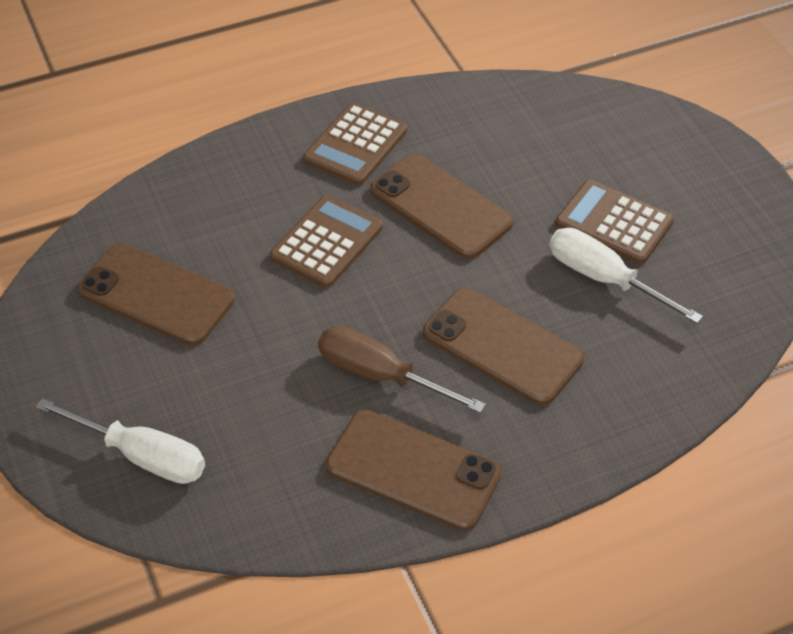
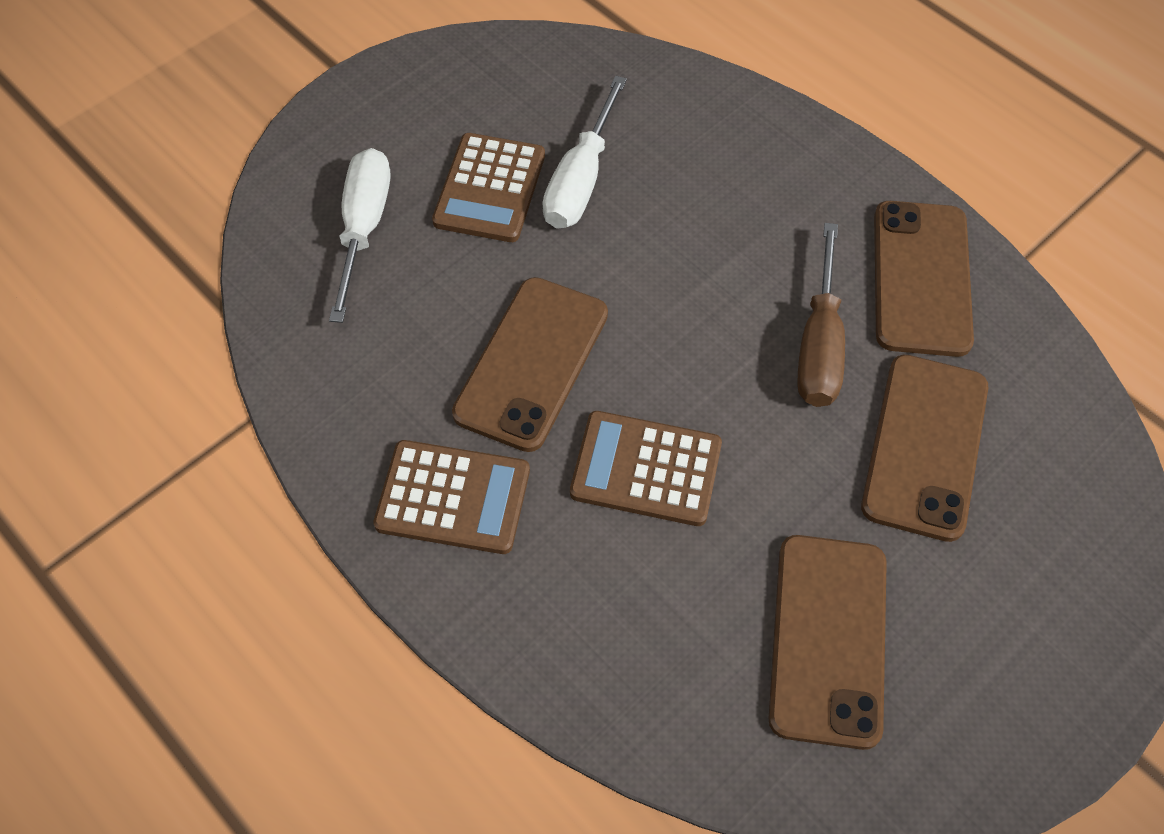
camera: 110 degrees left, 10 degrees up
(143, 456) = (1061, 541): white screwdriver -> white screwdriver (364, 226)
(502, 346) = (721, 245): brown phone -> brown phone (924, 446)

